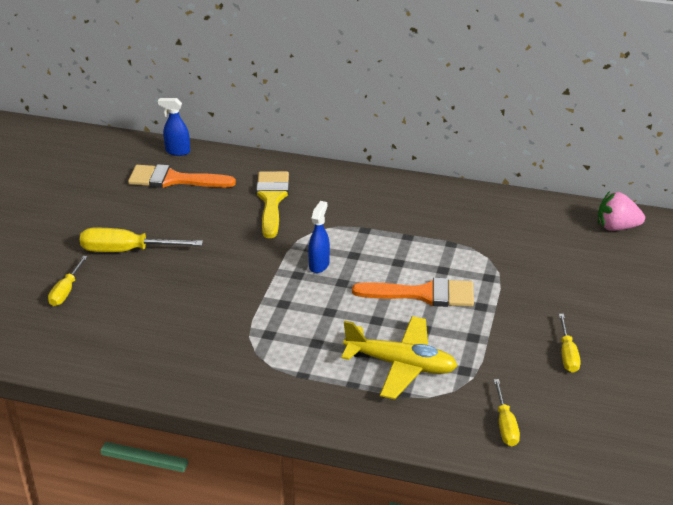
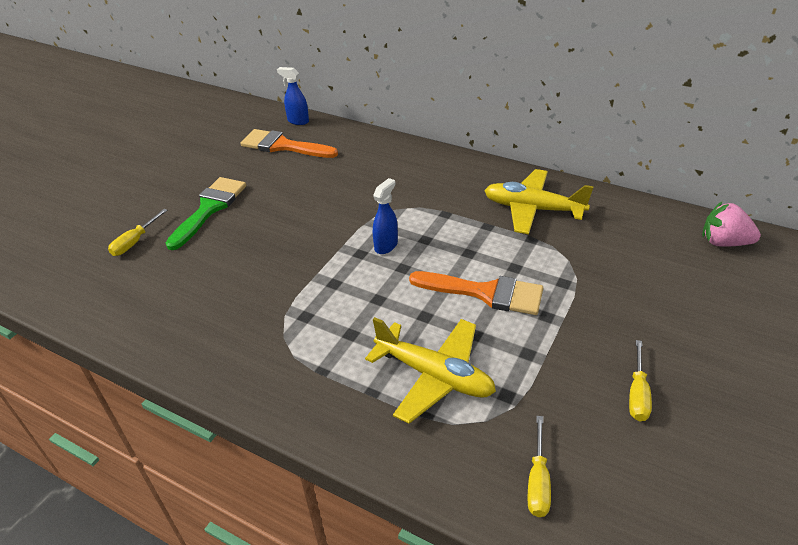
camera: 15 degrees right, 5 degrees up
(127, 251) = (209, 208): yellow screwdriver -> green brush
(272, 200) = (365, 174): yellow brush -> none
(444, 216) = (532, 209): none -> yellow plane

